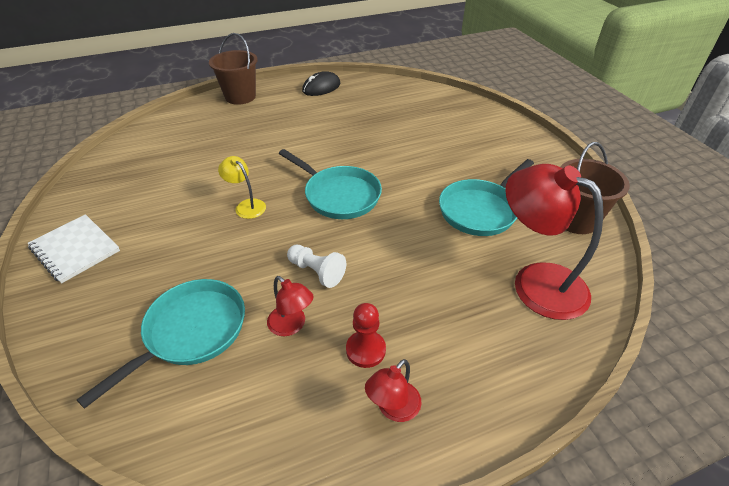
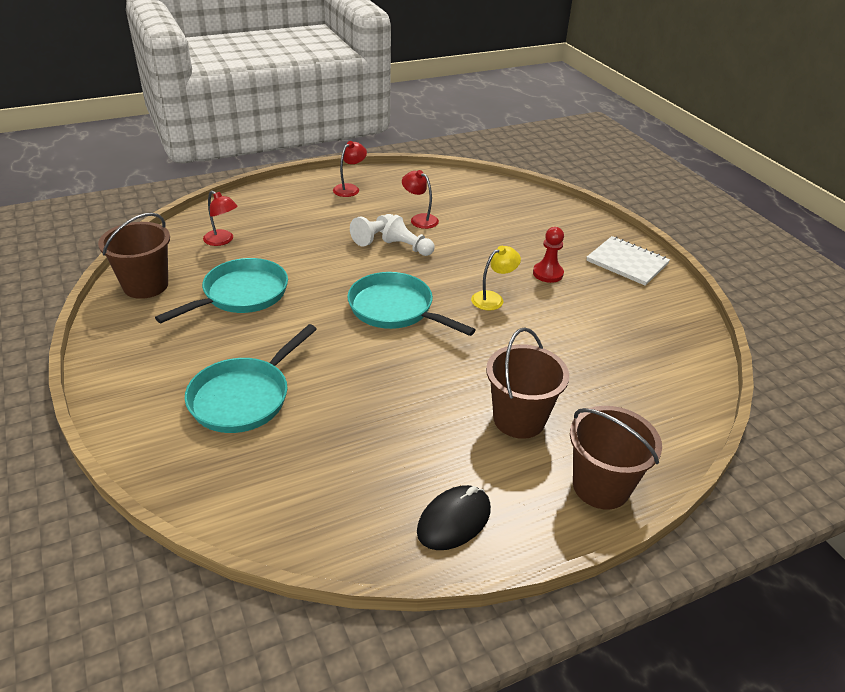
camera: 175 degrees right, 5 degrees down
(190, 332) = (490, 217): turquoise pan -> turquoise pan (244, 397)
(246, 205) = (493, 298): yellow lamp -> yellow lamp turned 75 degrees counterclockwise
(269, 123) = (519, 419): none -> brown bucket
(355, 289) = (374, 237): none -> white pawn
(365, 350) = (366, 209): red pawn -> red pawn (548, 273)
(536, 282) = (222, 240): red lamp -> red lamp, size x0.49

